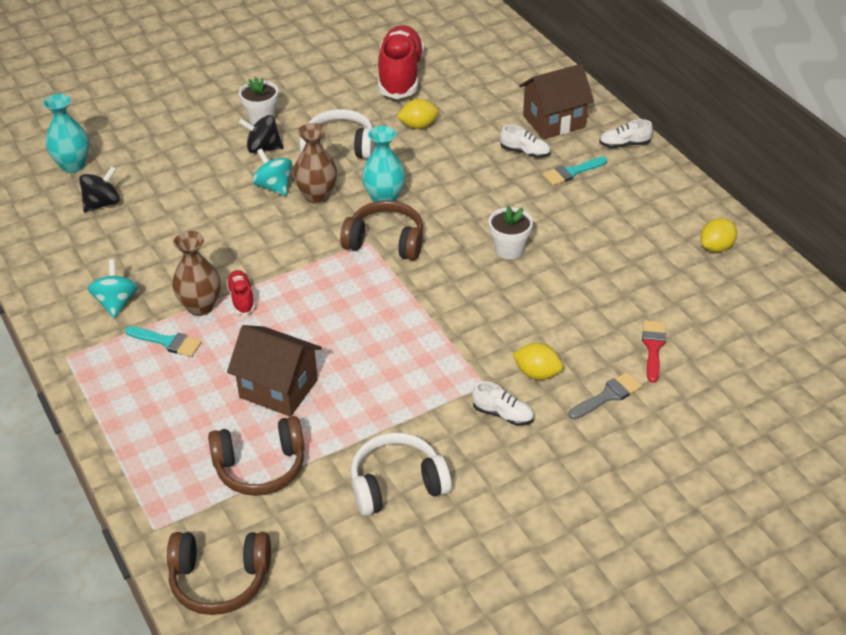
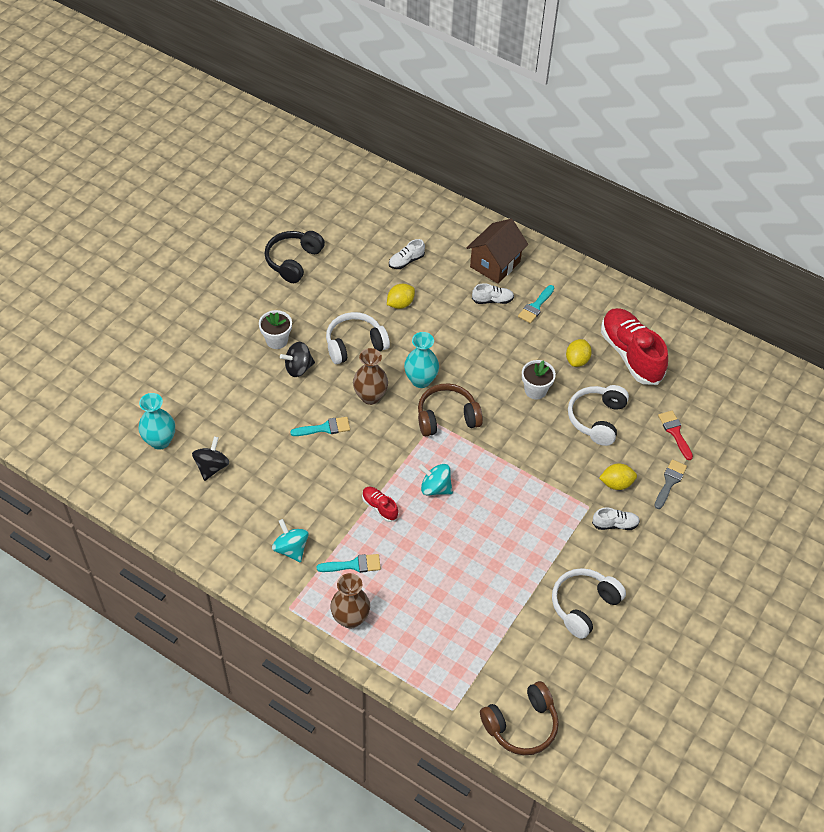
camera: 30 degrees left, 10 degrees up
(200, 306) = (355, 526): brown vase -> brown vase (350, 618)
(245, 208) = (325, 428): none -> turquoise brush
(260, 467) = (488, 633): brown headphones -> none
(274, 186) = (332, 400): turquoise spinning top -> turquoise spinning top (435, 488)
(278, 388) = (458, 568): brown house -> none
(336, 59) = (293, 261): none -> black headphones
(400, 76) = (355, 260): red shoe -> red shoe (630, 354)
(562, 301) = (597, 419): none -> white headphones
(624, 144) = (556, 268): white shoe -> white shoe (406, 261)
(716, 247) = (667, 335): yellow lemon -> yellow lemon (577, 360)

